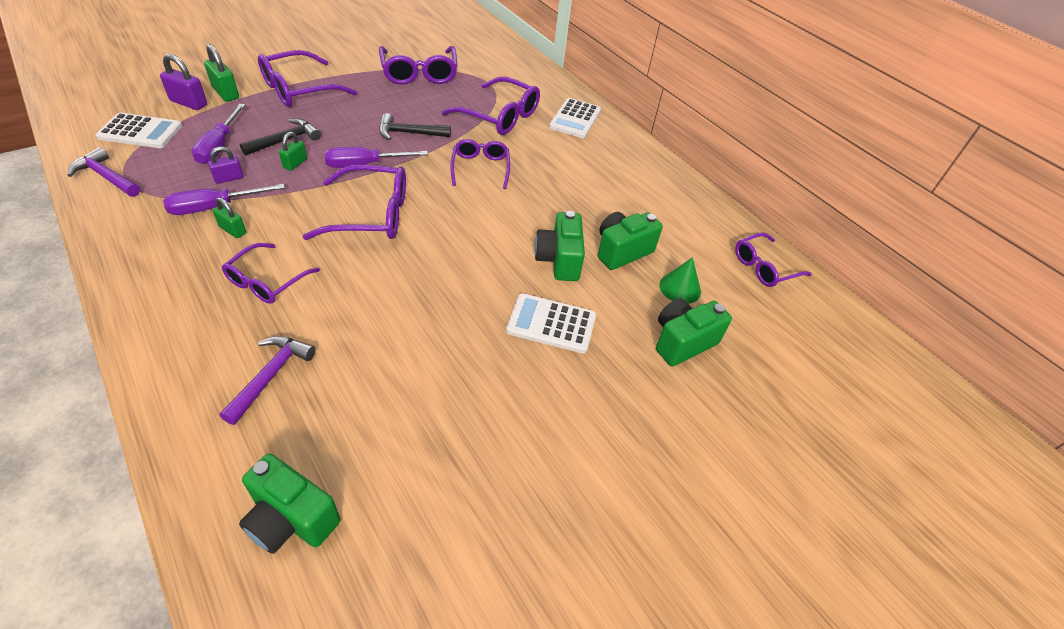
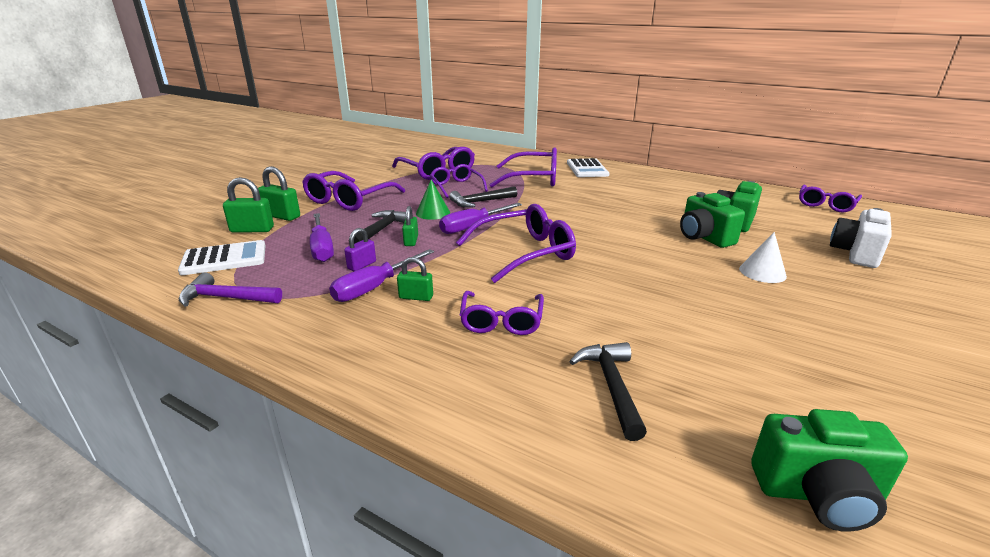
camera: 20 degrees left, 20 degrees down
(189, 103) = (252, 230): purple padlock -> green padlock
(271, 376) = (612, 386): purple hammer -> black hammer
(480, 168) = (565, 206): purple glasses -> purple glasses (456, 187)
(551, 324) = (762, 272): white calculator -> white cone
(680, 288) = (801, 228): green cone -> green cone (433, 213)
(682, 342) = (856, 254): green camera -> white camera

